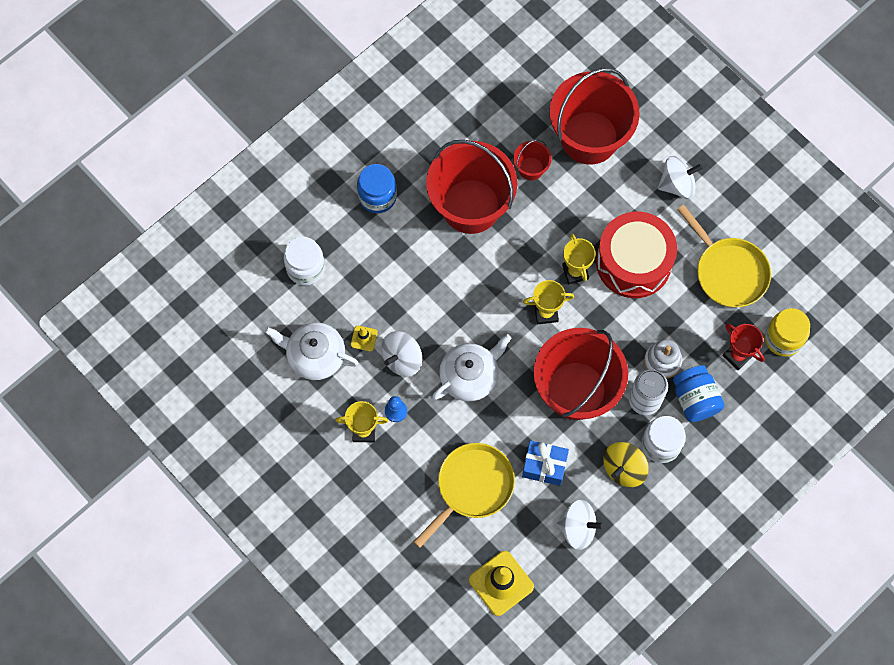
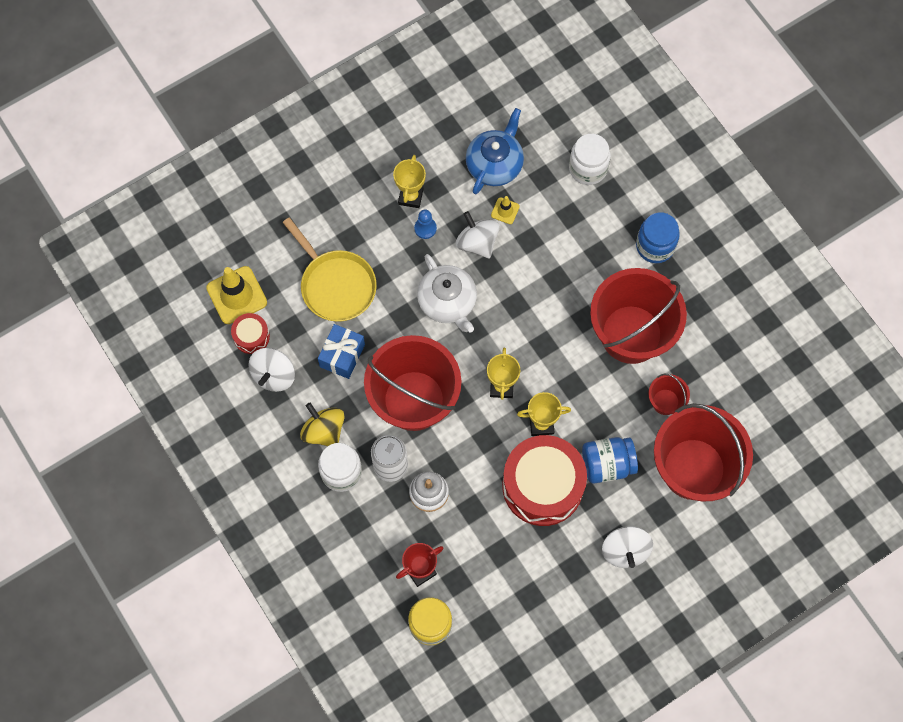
camera: 100 degrees right, 0 degrees up
(315, 356) = (495, 164): white teapot -> blue teapot
(542, 559) = (251, 336): none -> red drum
(695, 399) = (381, 517): blue jar -> blue jar (607, 464)
(728, 271) = (516, 583): yellow pan -> none

